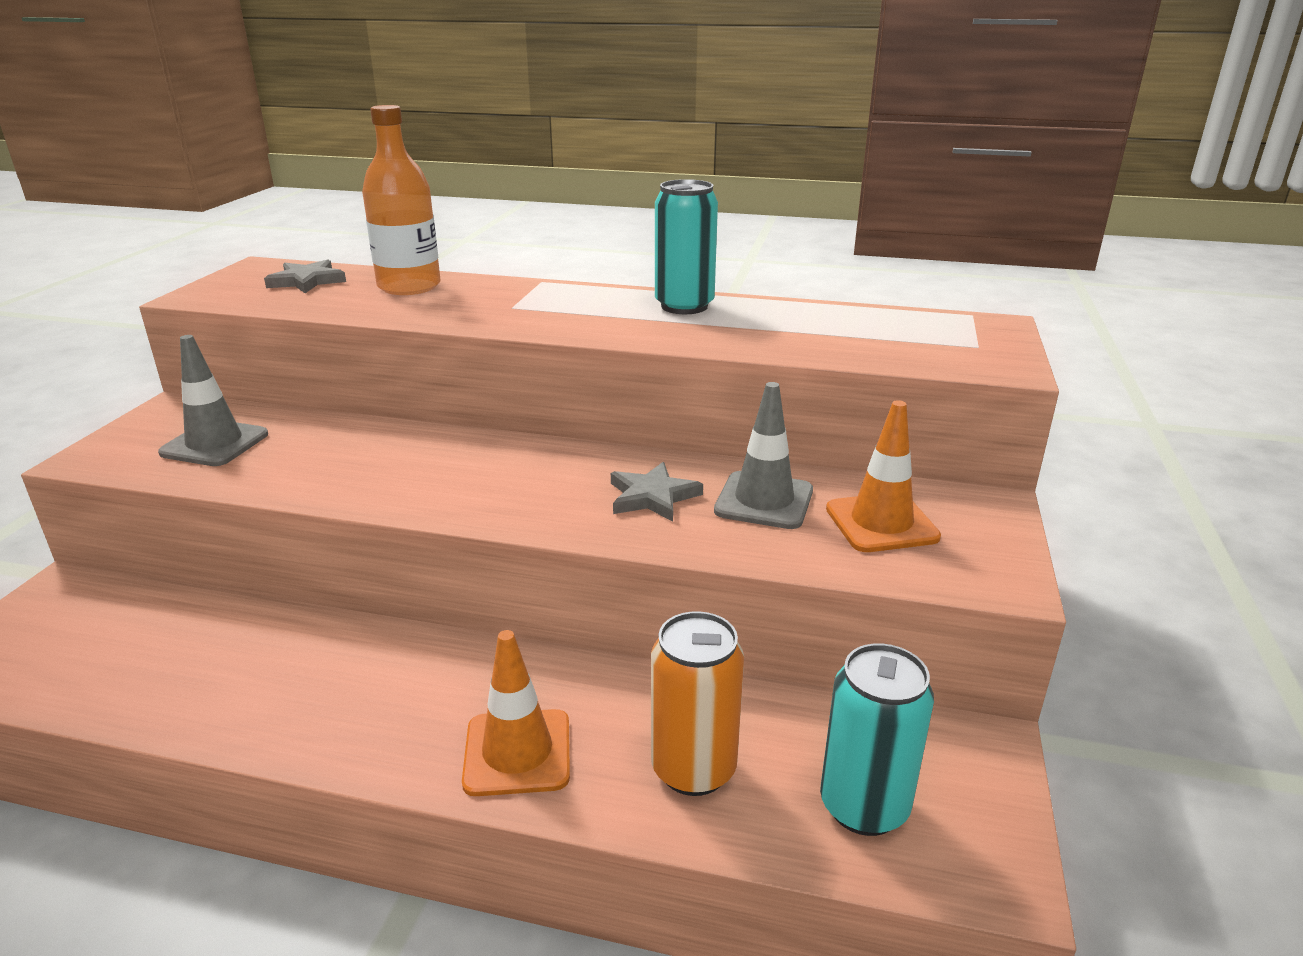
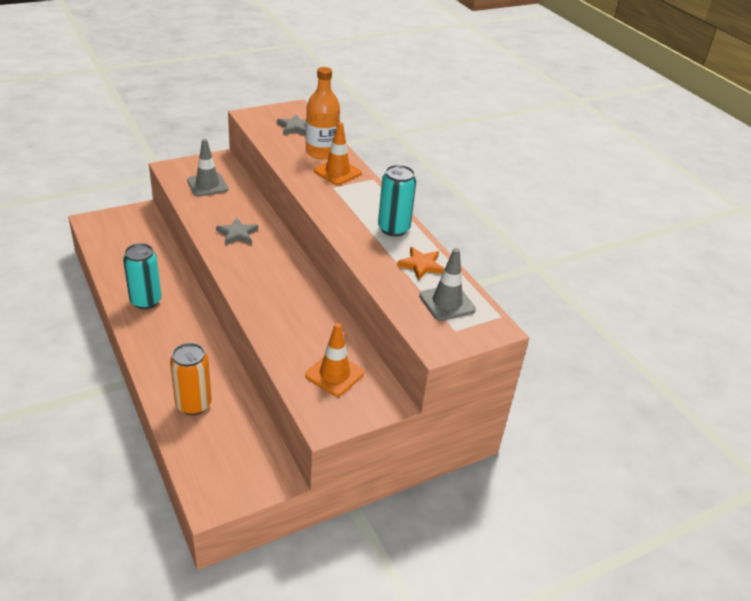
camera: 45 degrees right, 10 degrees up
(517, 752) = (163, 359): orange traffic cone -> orange traffic cone (337, 172)
(652, 496) = (287, 304): grey star -> grey star (237, 234)
(764, 501) = (316, 335): grey traffic cone -> grey traffic cone (447, 303)
(798, 318) = (421, 265): none -> orange star
(864, 806) = (213, 456): turquoise can -> turquoise can (146, 301)

